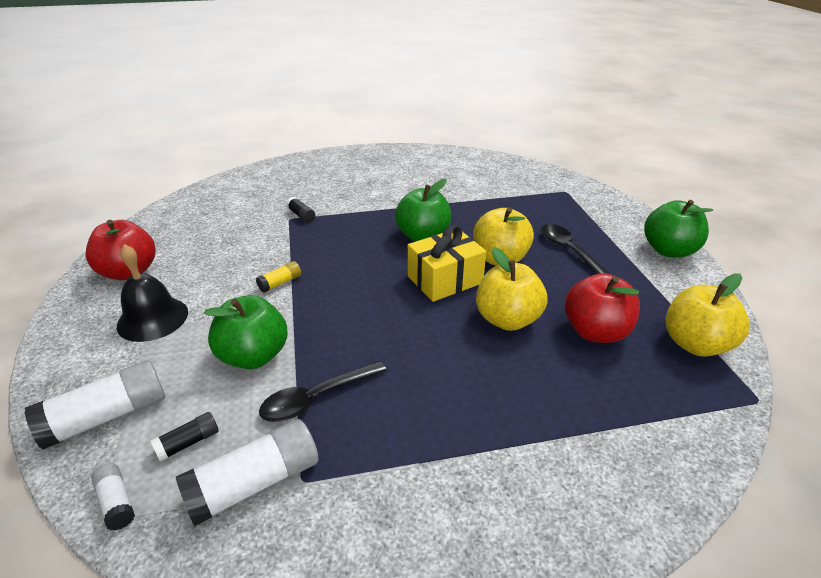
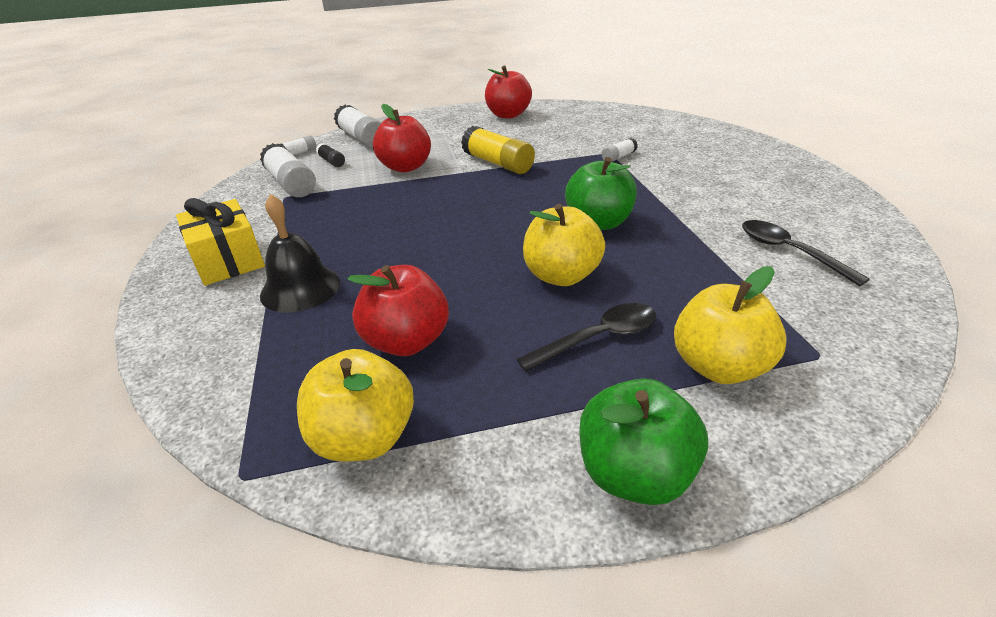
camera: 90 degrees right, 0 degrees up
(153, 318) = (452, 131): black bell -> black bell (300, 288)
(254, 356) = (405, 167): green apple -> red apple
(280, 283) = (498, 163): yellow glue stick -> yellow glue stick, size x1.99
(301, 215) = (618, 157): black glue stick -> white glue stick
(317, 398) = (355, 193): black spoon -> black spoon (790, 252)
(445, 280) = (510, 239): yellow gift -> yellow gift (228, 260)
(507, 319) = (437, 277): yellow apple -> yellow apple (719, 366)

